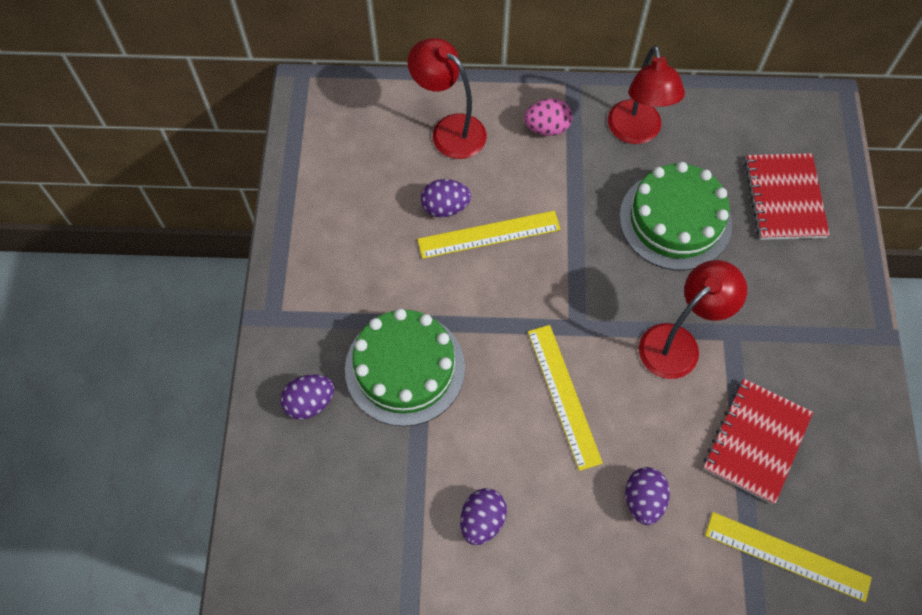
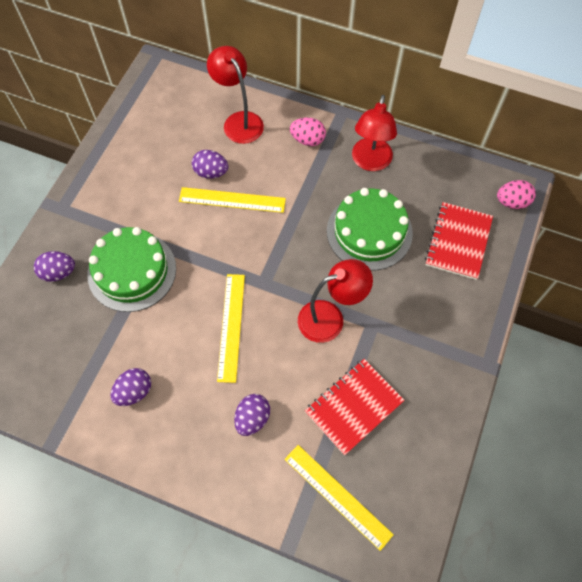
camera: 20 degrees right, 0 degrees up
(824, 129) = (512, 202): none -> pink egg

